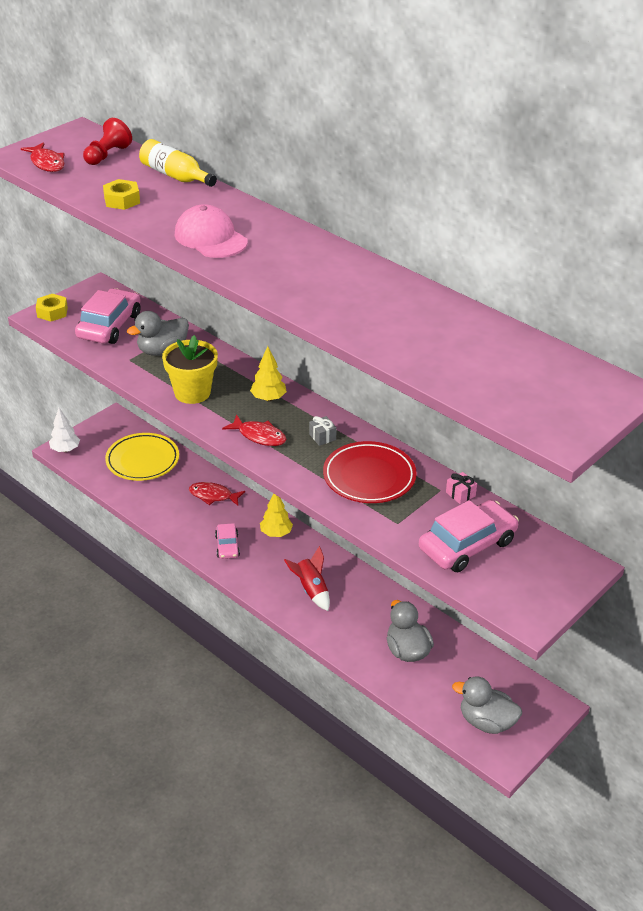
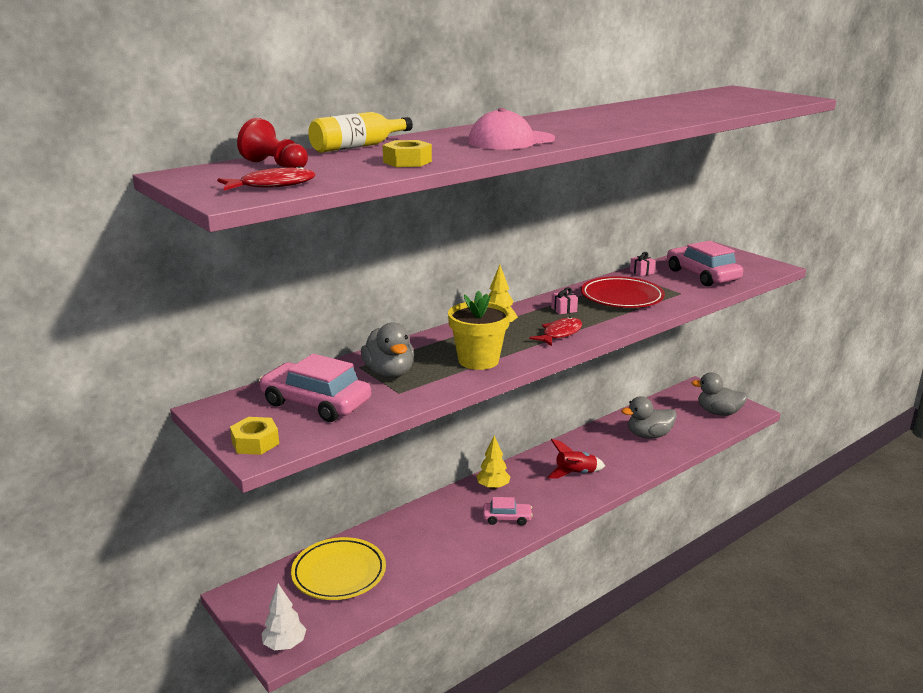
camera: 80 degrees left, 15 degrees down
(213, 496) = (423, 523): red fish -> none
(322, 437) = (564, 310): grey gift -> pink gift
(486, 722) = (718, 412): grey duck -> grey duck turned 75 degrees clockwise

